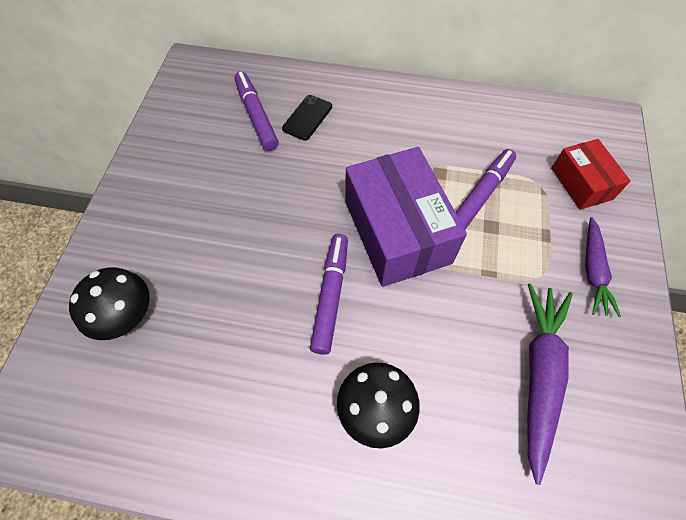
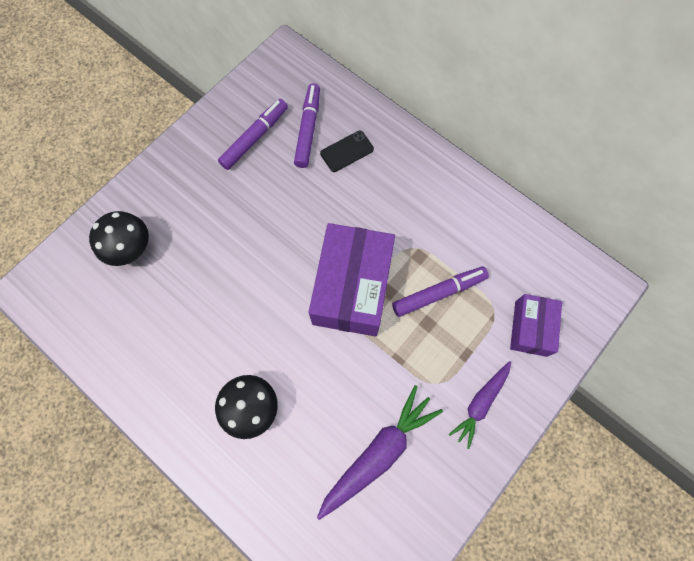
camera: 30 degrees right, 10 degrees up
(330, 295) = (272, 310): purple marker -> purple marker (254, 138)
(581, 183) = (530, 328): red box -> purple box

